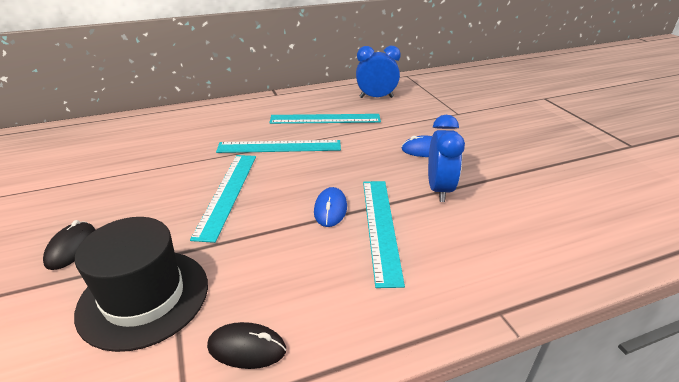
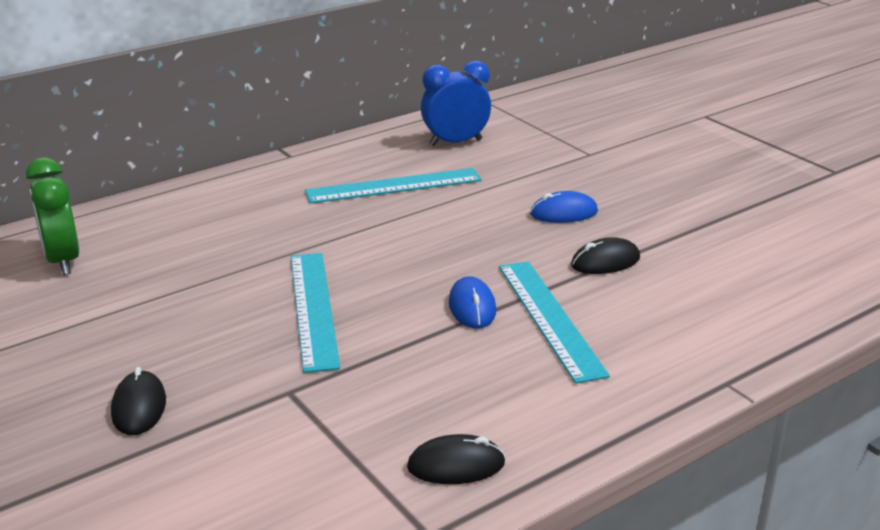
camera: 15 degrees left, 5 degrees down
(109, 140) = (62, 261): none -> green clock
(144, 297) = (290, 441): black hat -> none
(279, 147) = (348, 235): turquoise ruler -> none
(439, 189) = (605, 262): blue clock -> black mouse

